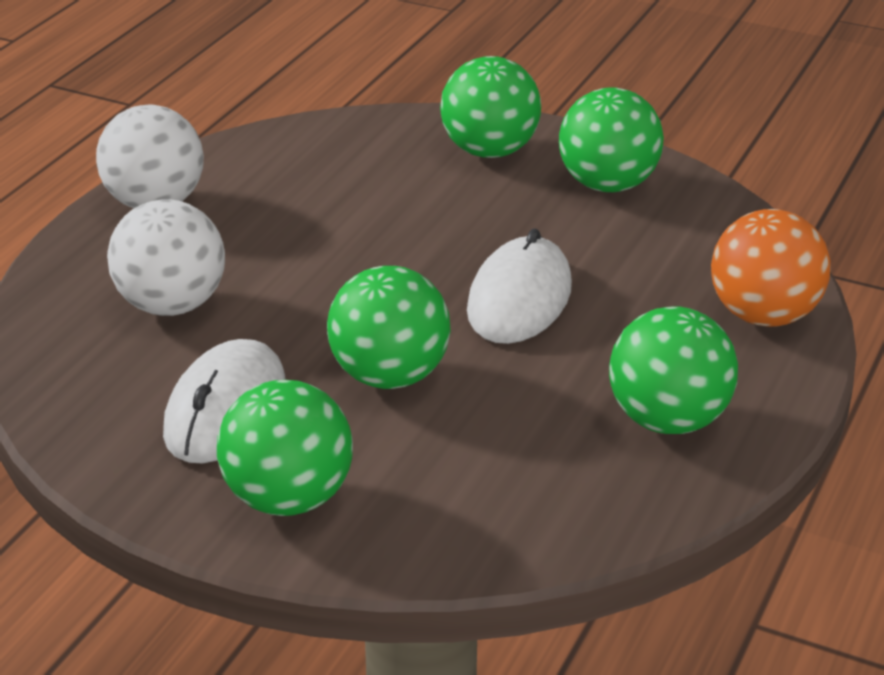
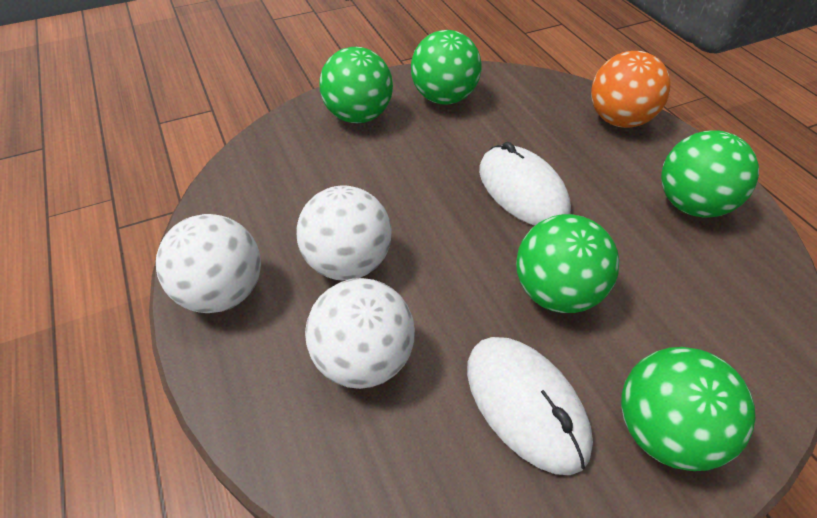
camera: 50 degrees left, 15 degrees up
(271, 246) = (348, 263): none -> white ball

